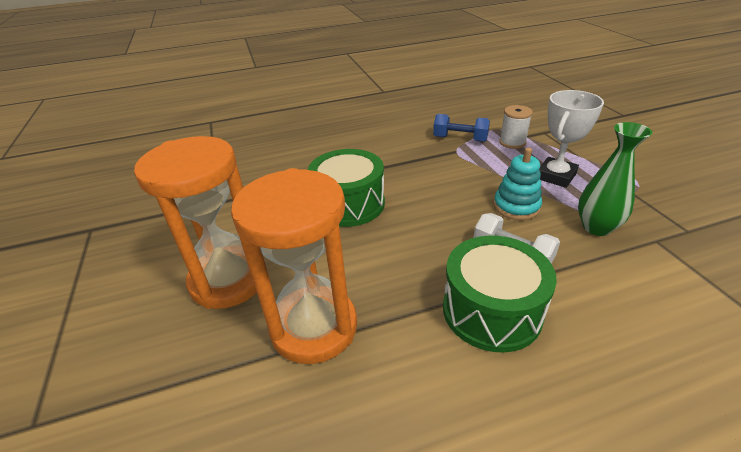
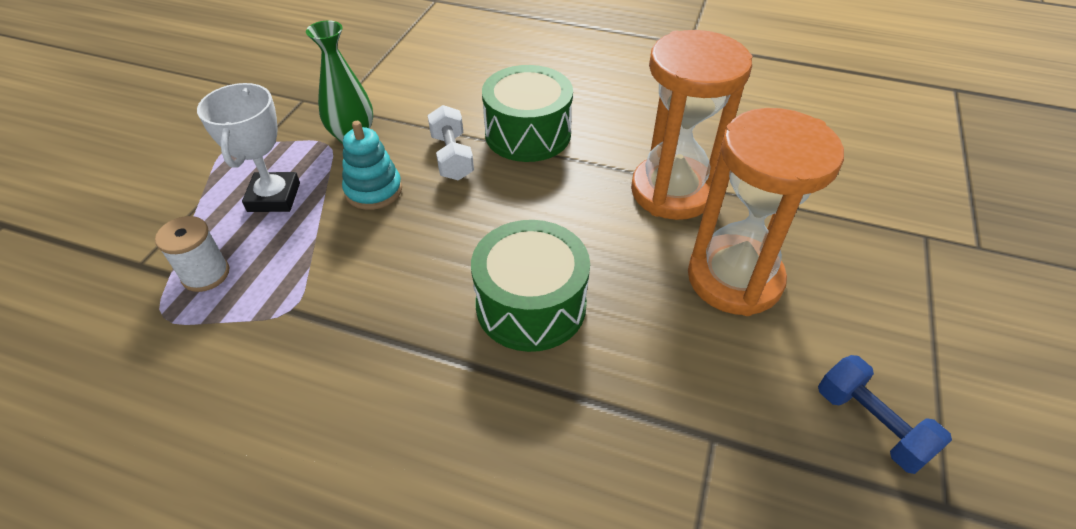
camera: 145 degrees left, 10 degrees up
(460, 139) = (242, 332): blue dumbbell -> blue dumbbell (870, 424)
(555, 176) = (274, 197): white trophy -> white trophy turned 75 degrees counterclockwise

